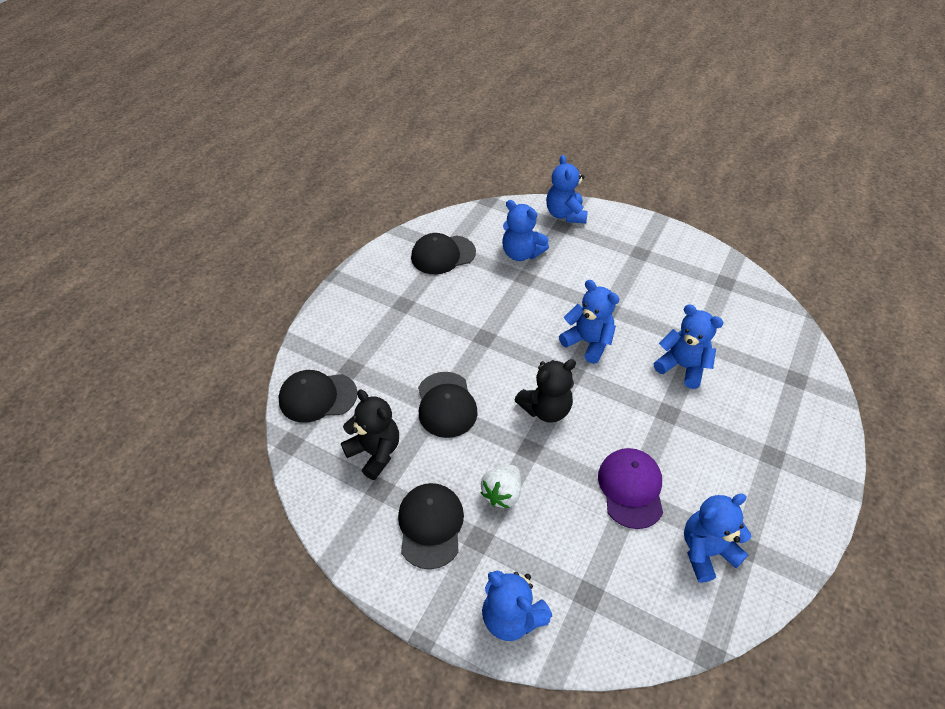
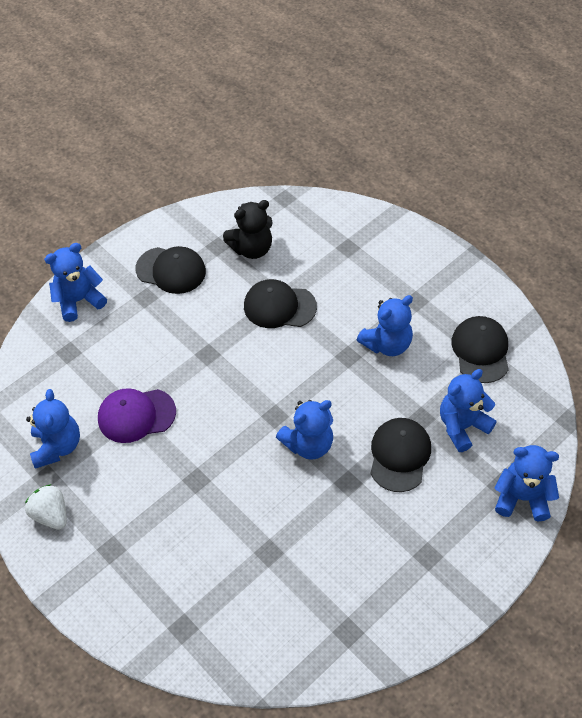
camera: 110 degrees right, 5 degrees up
(317, 397) = (324, 220): black cap -> black cap (399, 455)
(502, 493) = (176, 322): white strawberry -> white strawberry (51, 514)
(546, 409) = (243, 380): black teddy bear -> none
(631, 488) = (136, 415): purple cap -> purple cap turned 150 degrees clockwise
(682, 366) = (244, 519): blue teddy bear -> blue teddy bear (387, 344)

